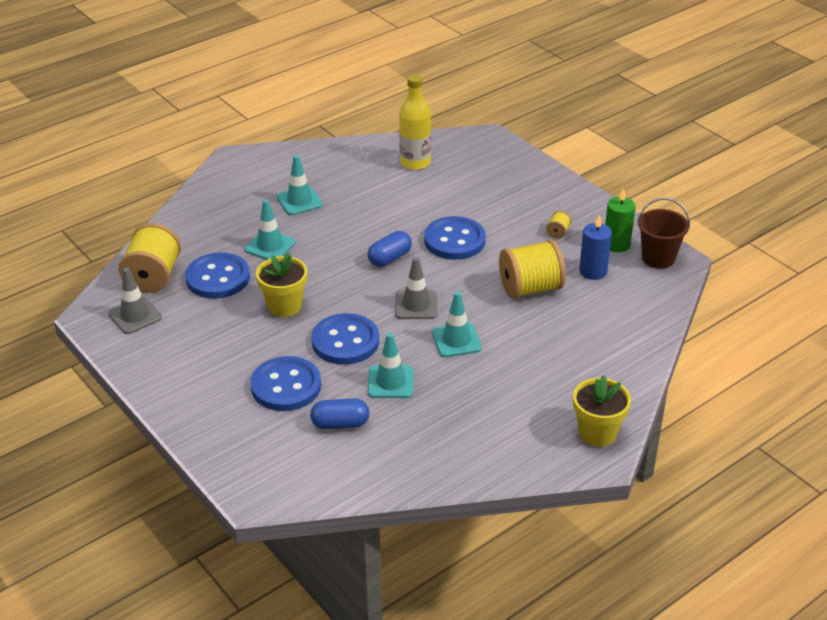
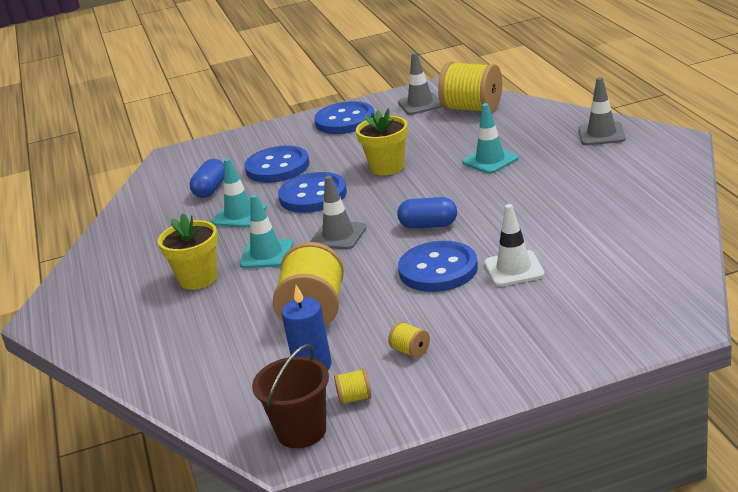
camera: 115 degrees right, 10 degrees down
(218, 278) = (452, 136): blue button -> blue button (345, 120)
(220, 194) = (601, 134): none -> grey traffic cone
(299, 201) = (569, 177): turquoise traffic cone -> none
(390, 258) = (428, 225): blue capsule -> blue capsule turned 60 degrees counterclockwise
(415, 163) = (628, 256): yellow bottle -> none
(444, 206) = (514, 269): none -> white traffic cone
(597, 433) = (71, 321): yellow flower pot -> yellow flower pot (198, 279)
(616, 244) = (354, 398): green candle -> yellow spool

